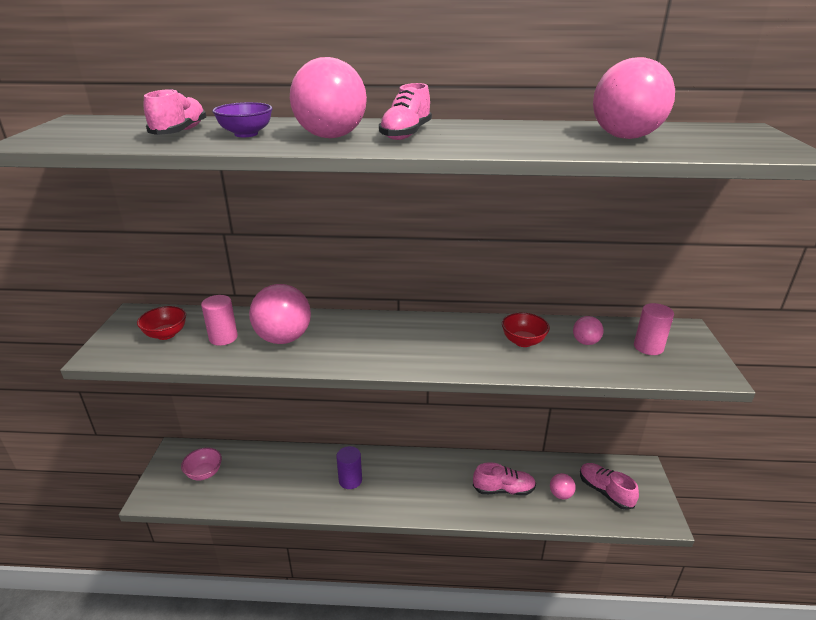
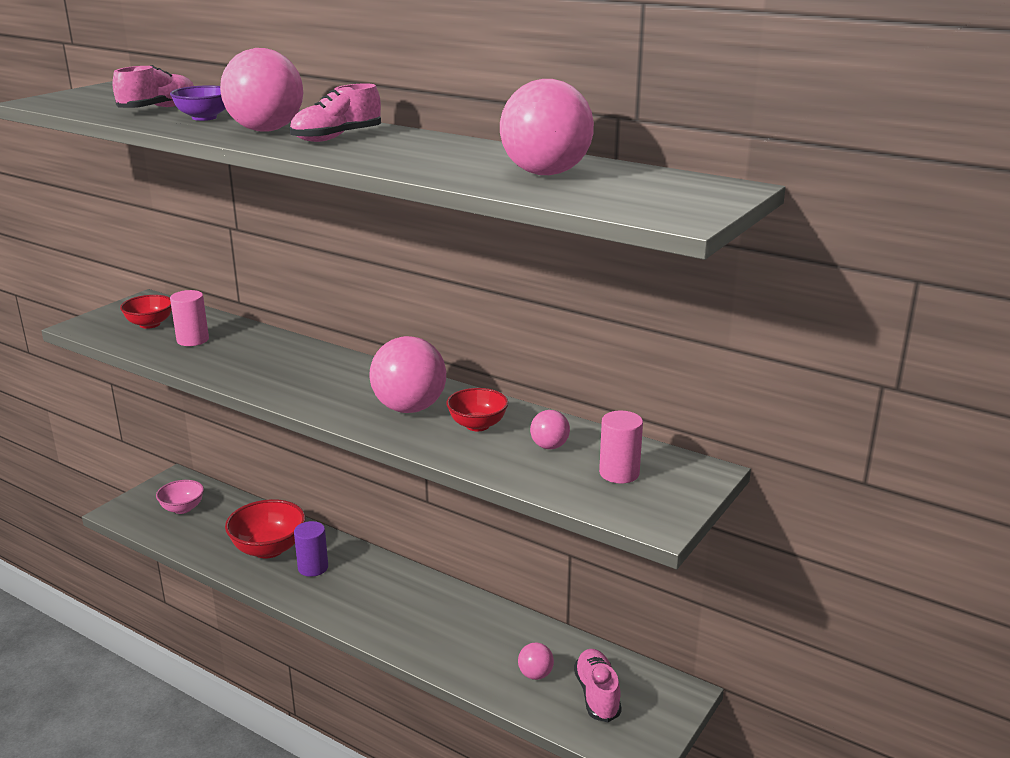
camera: 30 degrees right, 5 degrees down
(283, 338) = (243, 355): pink ball -> pink ball (409, 408)
(304, 479) = (268, 549): none -> red bowl
(503, 489) = (471, 642): pink shoe -> none

